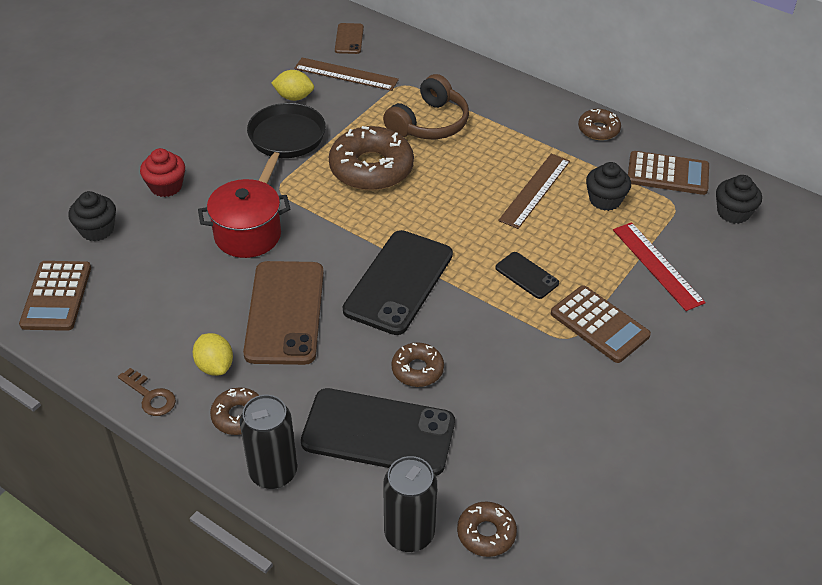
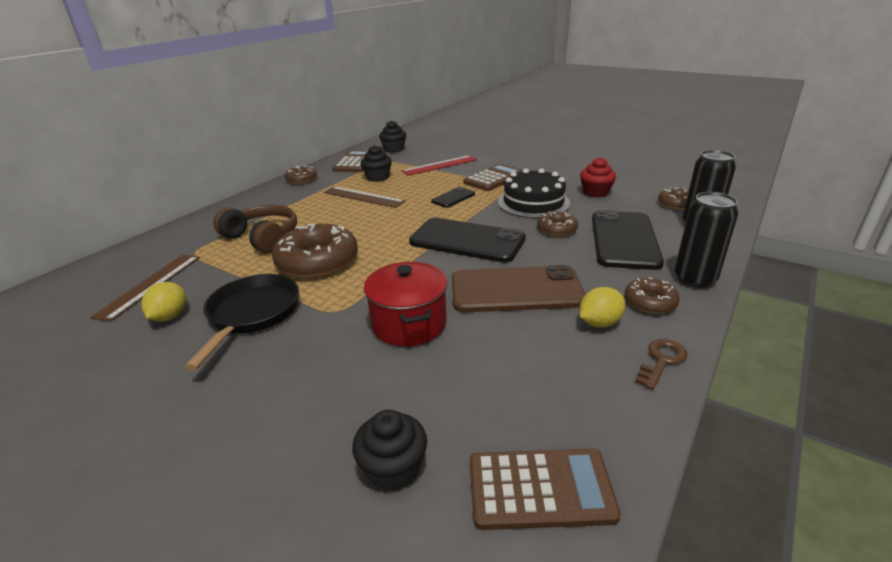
camera: 90 degrees left, 15 degrees down
(166, 186) = (308, 405): red cupcake -> red cupcake (595, 192)
(285, 141) = (252, 314): black pan -> black pan turned 90 degrees clockwise
(349, 39) = (81, 288): brown phone -> none
(504, 359) = (533, 202): none -> black cake

